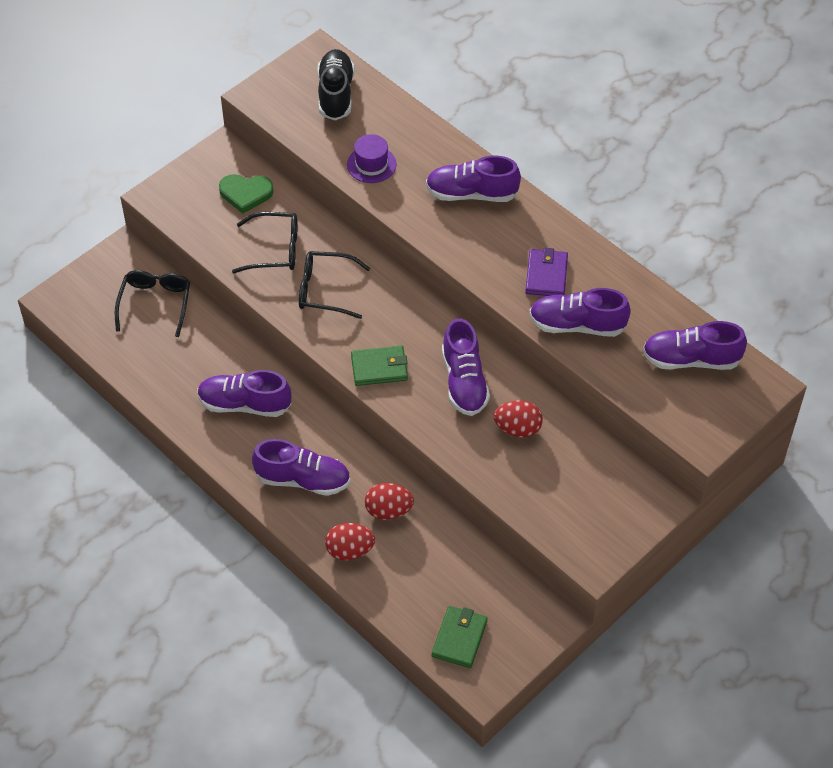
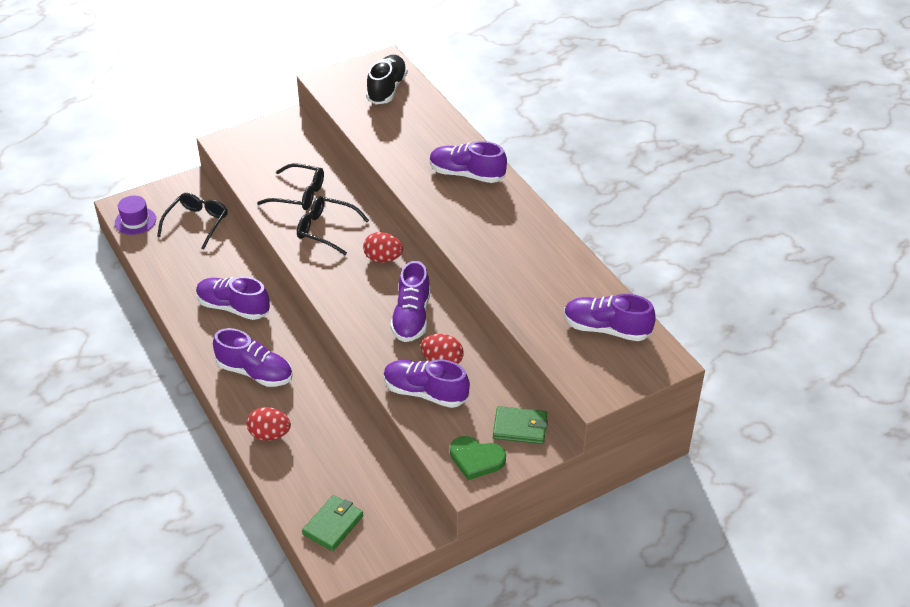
camera: 15 degrees right, 10 degrees down
(246, 194) = (294, 152): green heart -> green heart (476, 459)
(371, 164) = (393, 140): purple hat -> purple hat (135, 221)
(379, 368) = (345, 293): green wallet -> green wallet (520, 427)
(388, 510) = (316, 410): red egg -> red egg (383, 259)
(546, 275) = (505, 243): purple wallet -> none
(577, 325) = (516, 284): purple shoe -> purple shoe (425, 393)

